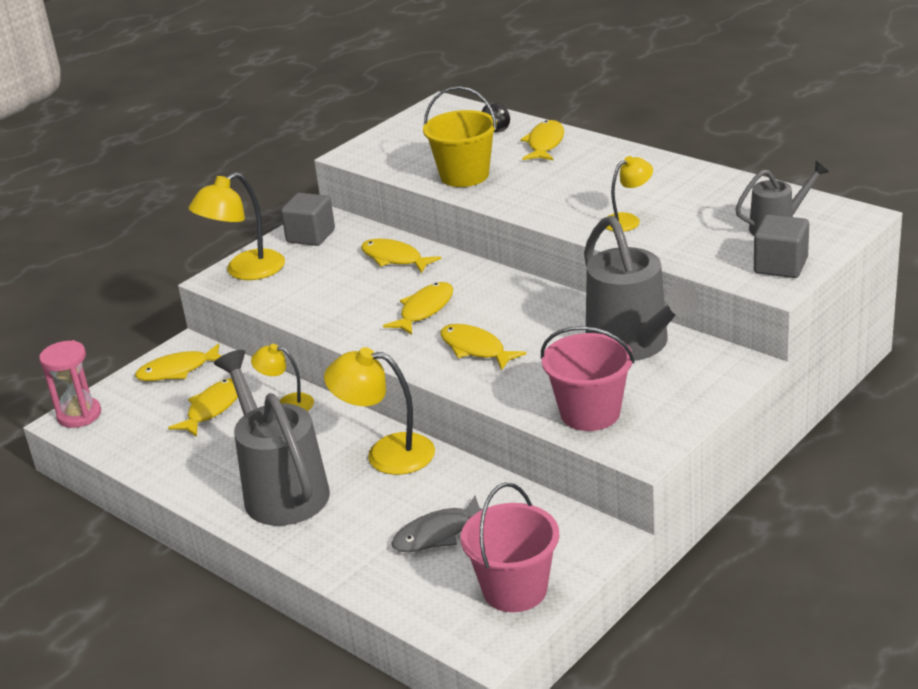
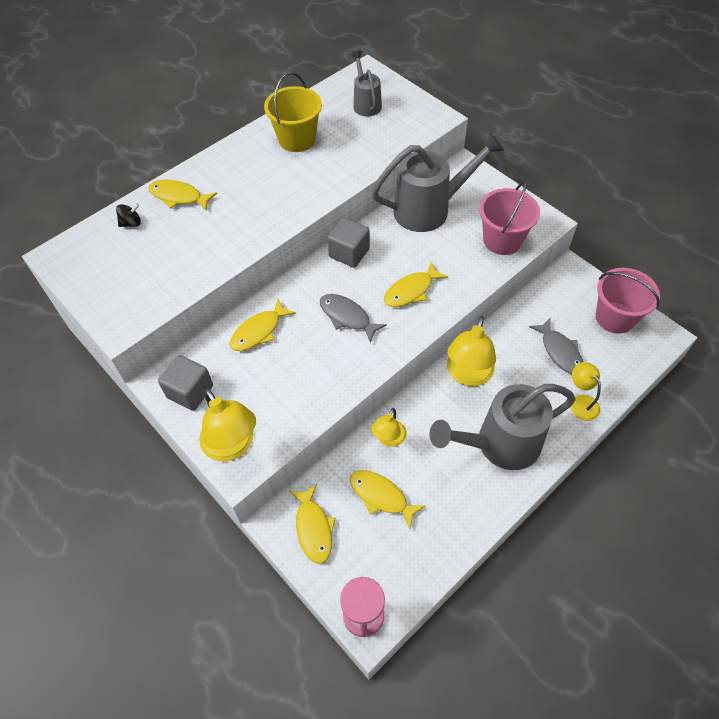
camera: 85 degrees left, 25 degrees up
(424, 310) = (347, 317): yellow fish -> grey fish
(464, 175) = (208, 251): yellow bucket -> yellow bucket (297, 139)
(628, 220) = (327, 168): yellow lamp -> yellow lamp (581, 402)
(780, 266) = (415, 111): grey cube -> grey cube (349, 253)

